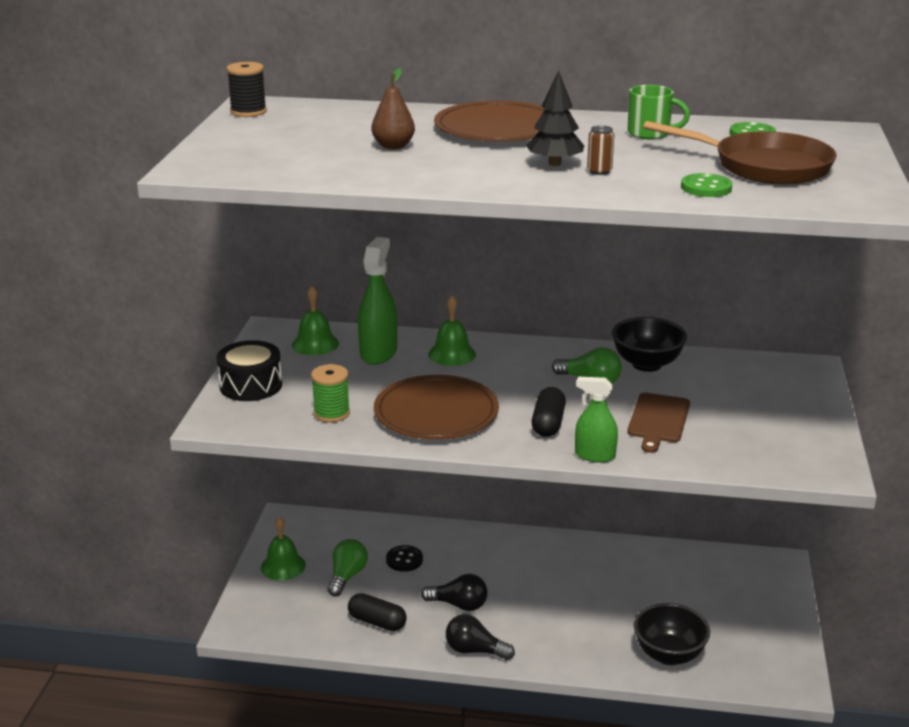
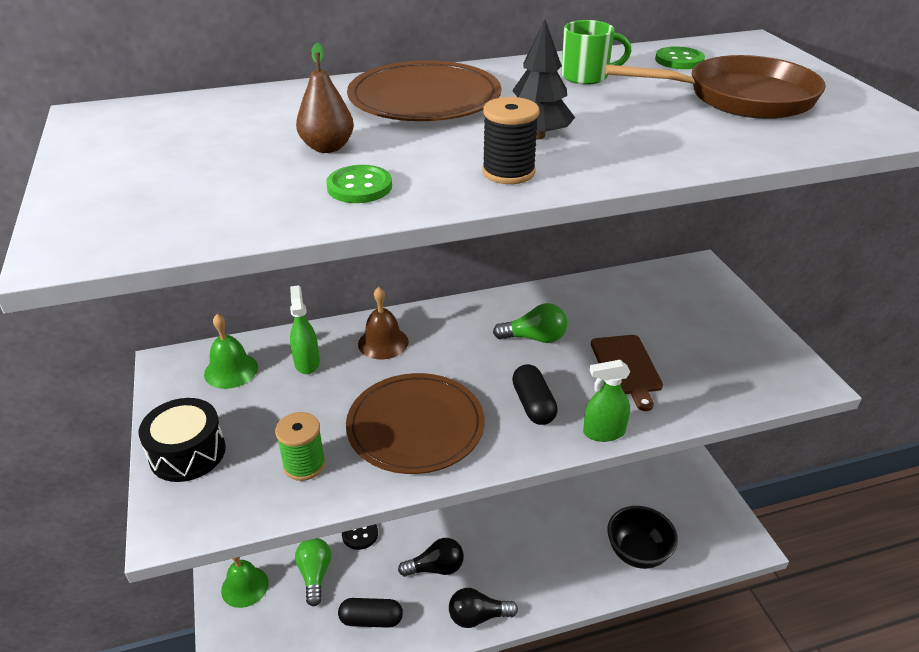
camera: 25 degrees left, 10 degrees up
(248, 112) = (93, 129): black spool -> black spool (508, 172)
(378, 353) = (307, 363): green spray bottle -> green spray bottle, size x0.65
(452, 354) = (383, 342): green bell -> brown bell
(599, 171) = (596, 137): brown can -> none
(646, 364) = (569, 303): black bowl -> none
(706, 188) = (726, 137): green button -> green button (359, 187)

